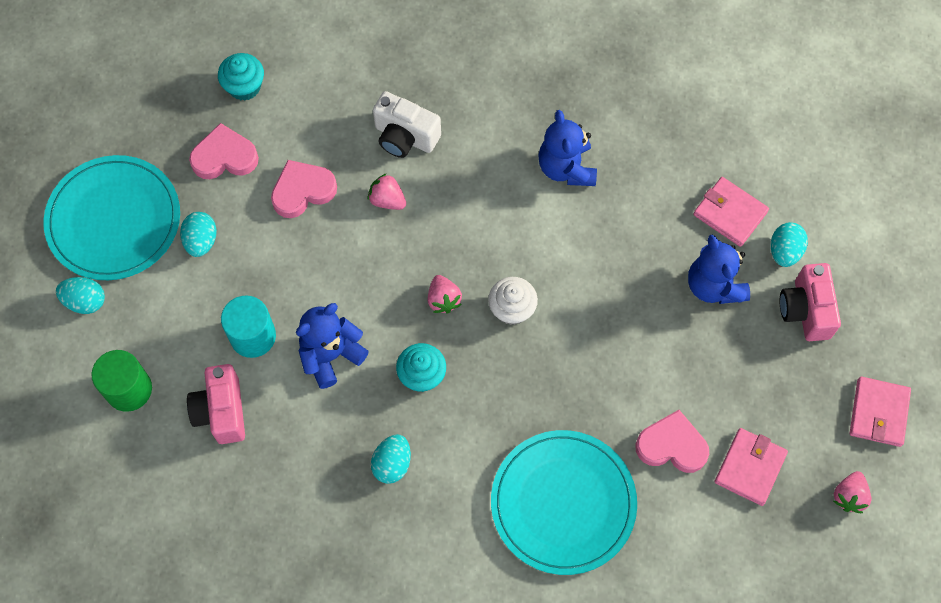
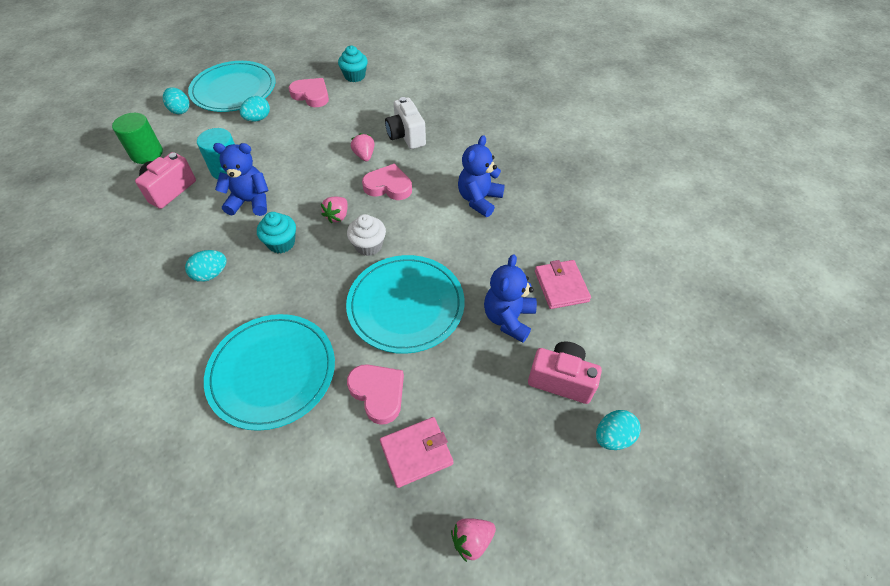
camera: 40 degrees right, 15 degrees down
(302, 191) = (328, 128): pink heart -> pink heart (388, 186)
(612, 345) = (406, 305): none -> turquoise plate
(784, 251) = (580, 333): turquoise egg -> turquoise egg (613, 437)
(805, 310) = (561, 380): pink camera -> pink camera turned 75 degrees clockwise
(878, 413) = (555, 495): pink wallet -> none

